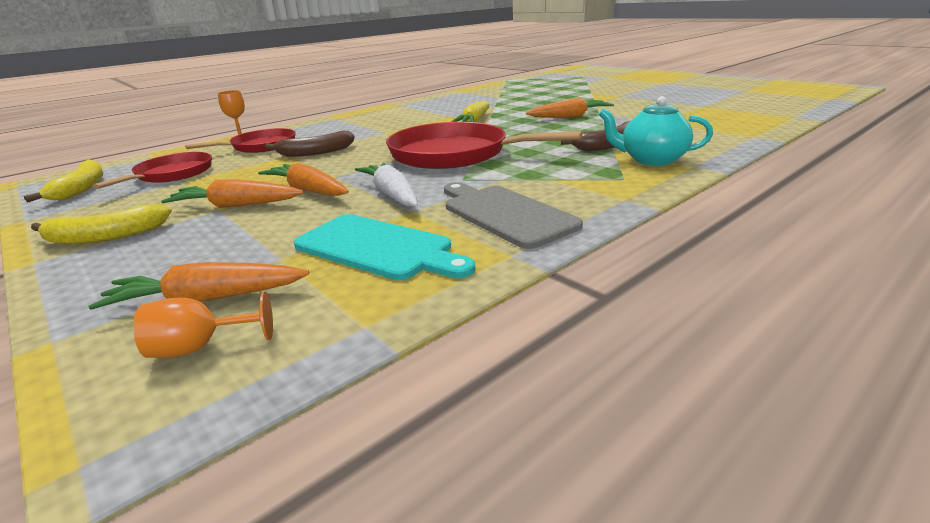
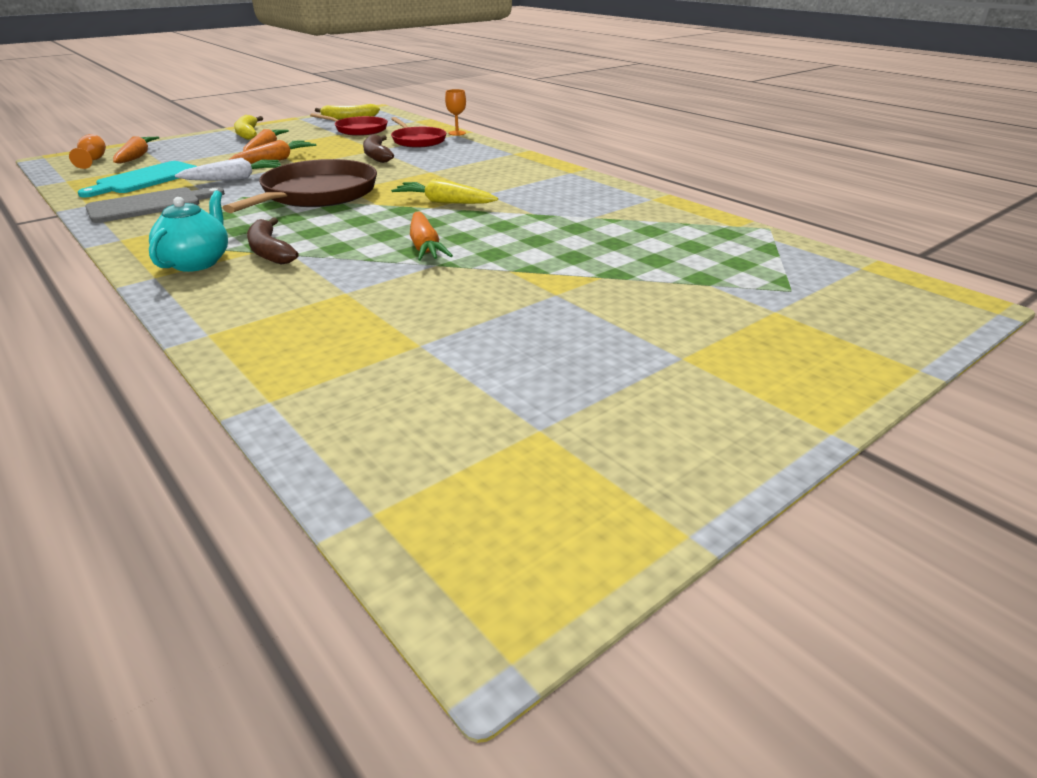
camera: 90 degrees right, 5 degrees up
(454, 154) = (316, 194): red pan -> brown pan

